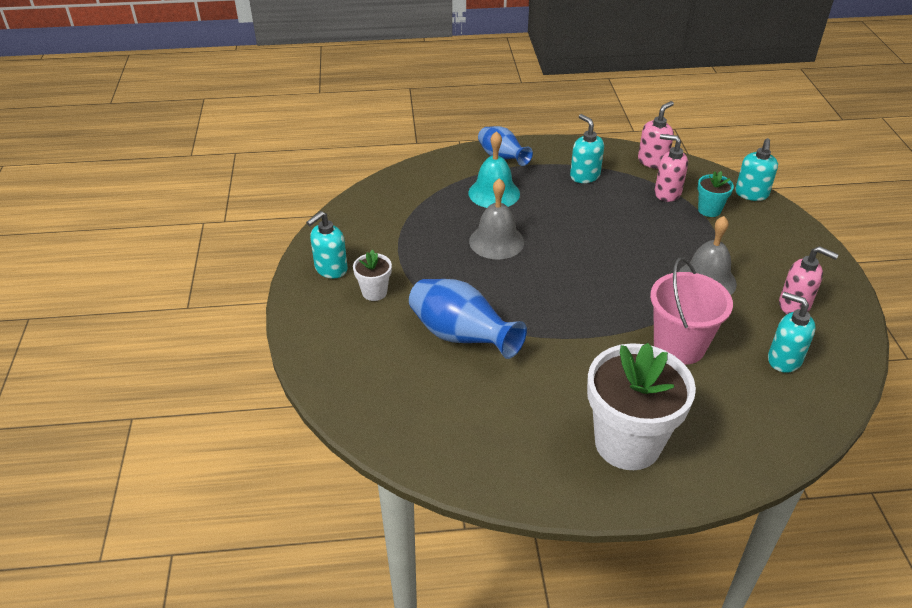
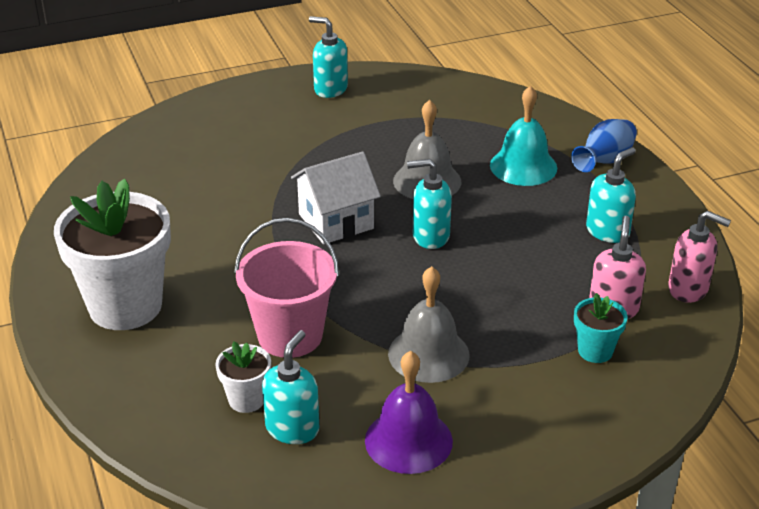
camera: 75 degrees right, 5 degrees down
(374, 292) = (304, 119): white flower pot -> white flower pot (246, 400)
(461, 337) = (255, 181): blue vase -> none
(536, 298) = (336, 221): none -> white house
(751, 194) = (666, 394): turquoise soap dispenser -> turquoise soap dispenser (430, 236)
(794, 305) = (408, 440): pink soap dispenser -> purple bell

